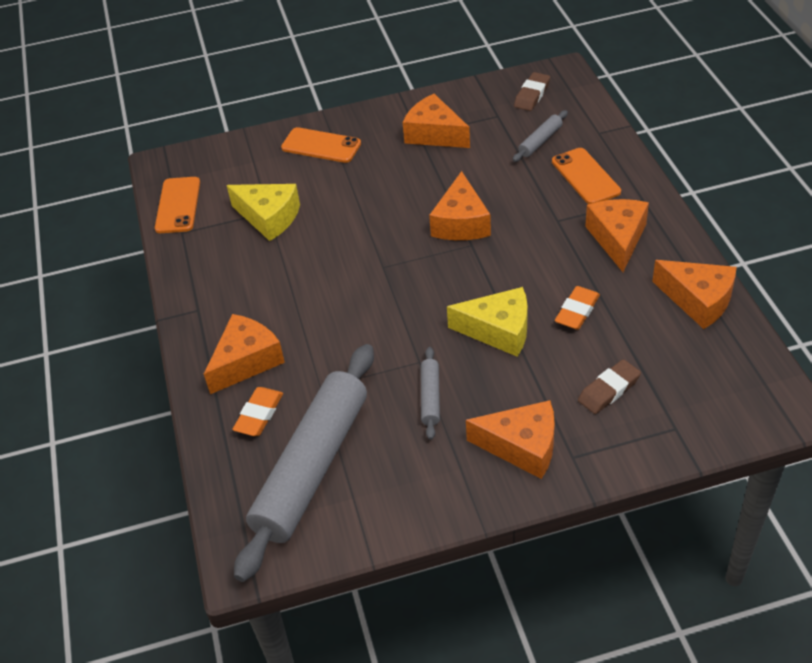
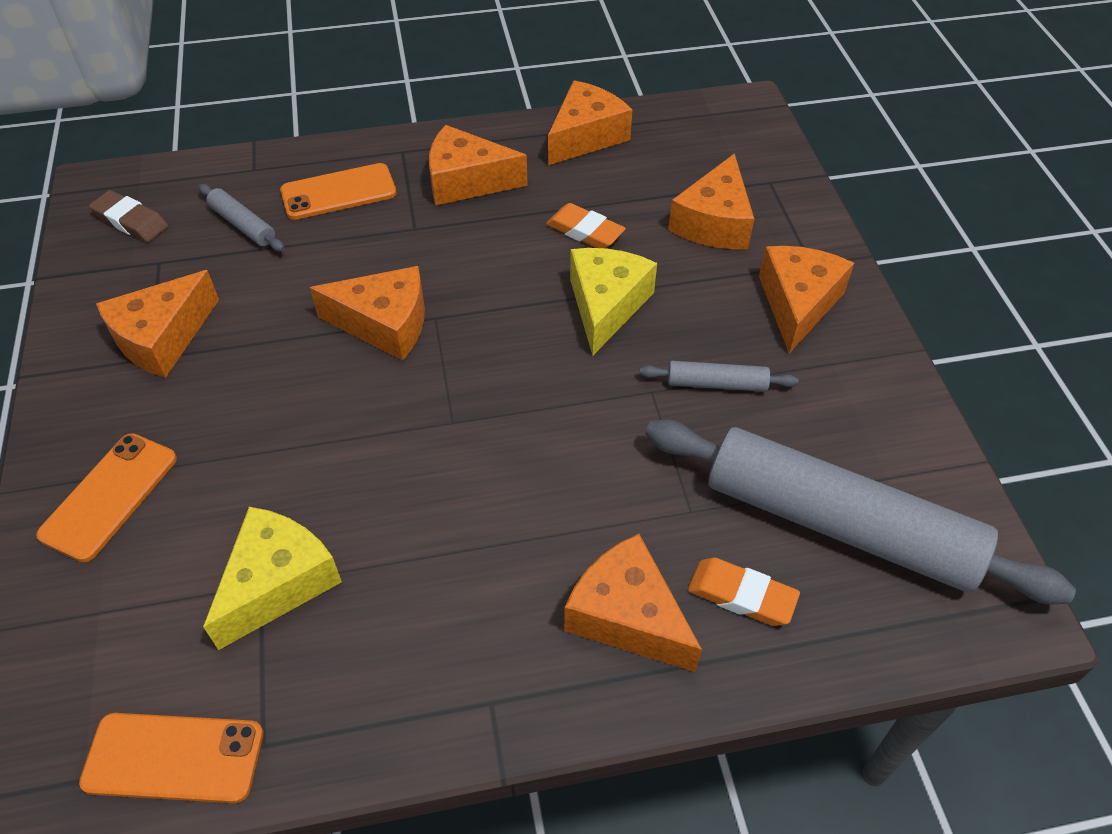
camera: 90 degrees left, 5 degrees up
(609, 390) = (714, 222): brown eraser -> orange cheese

